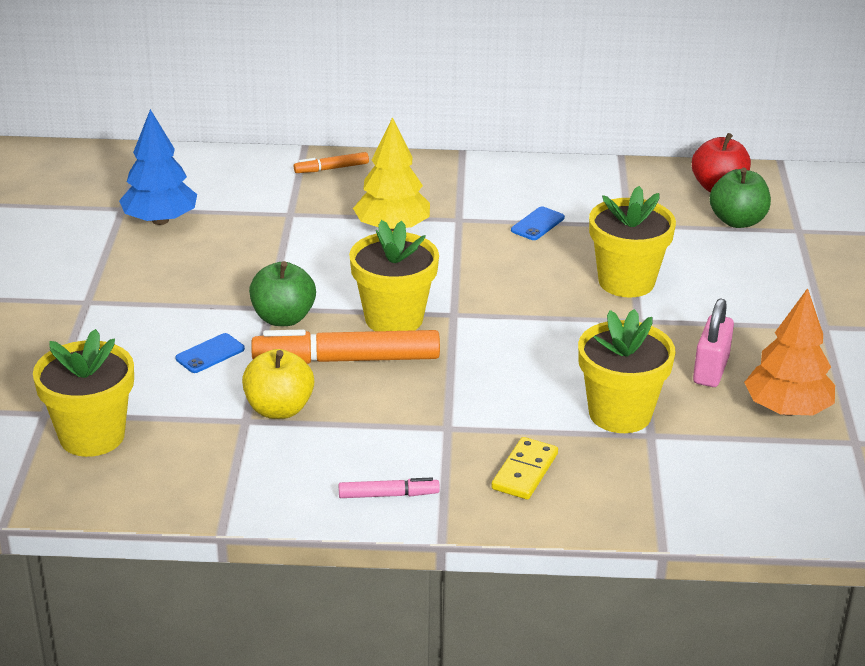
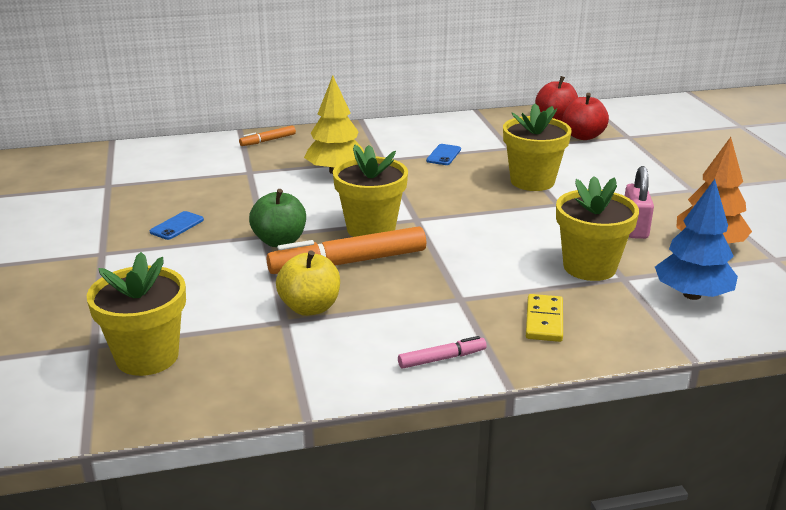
camera: 15 degrees left, 5 degrees down
(160, 220) = (144, 189): blue tree -> blue tree (692, 295)
(210, 354) = (229, 275): blue phone -> blue phone (177, 226)
(737, 221) = (583, 136): green apple -> red apple

